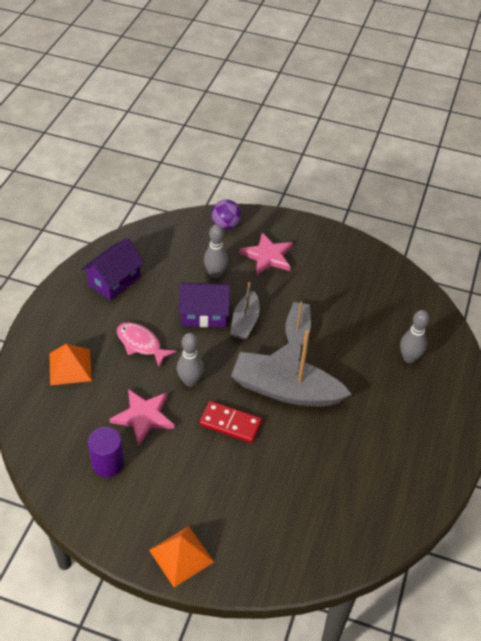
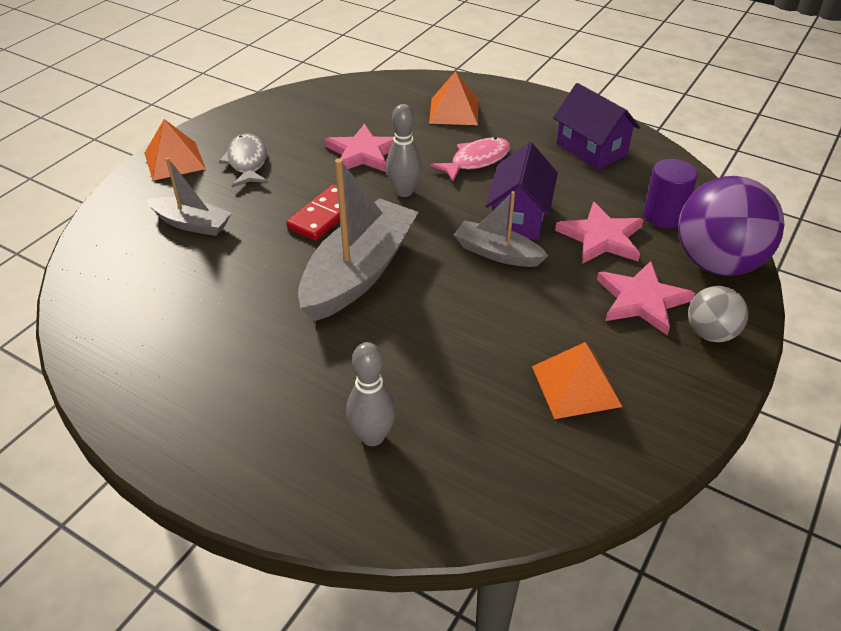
camera: 105 degrees right, 5 degrees down
(108, 463) = (312, 126): purple cylinder -> purple cylinder (663, 216)
(172, 497) = (247, 162): none -> grey fish
(215, 274) = (601, 237): grey bowling pin -> pink star
(225, 225) = (717, 263): purple ball -> purple ball, size x1.88
(285, 230) = (710, 333): none -> grey ball
(297, 331) = (467, 305): grey boat -> grey boat (192, 224)
(342, 281) = (576, 386): none -> orange pyramid

